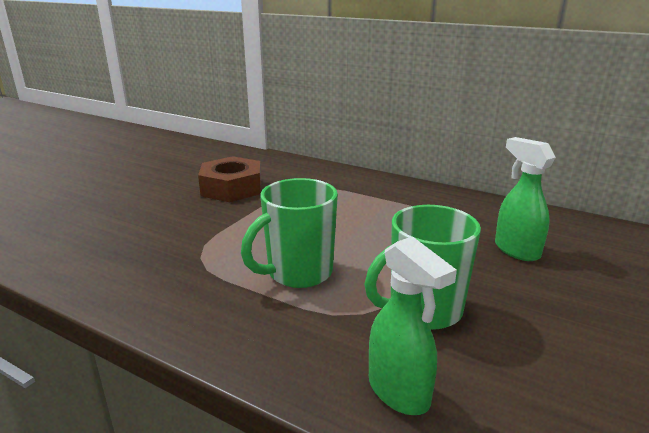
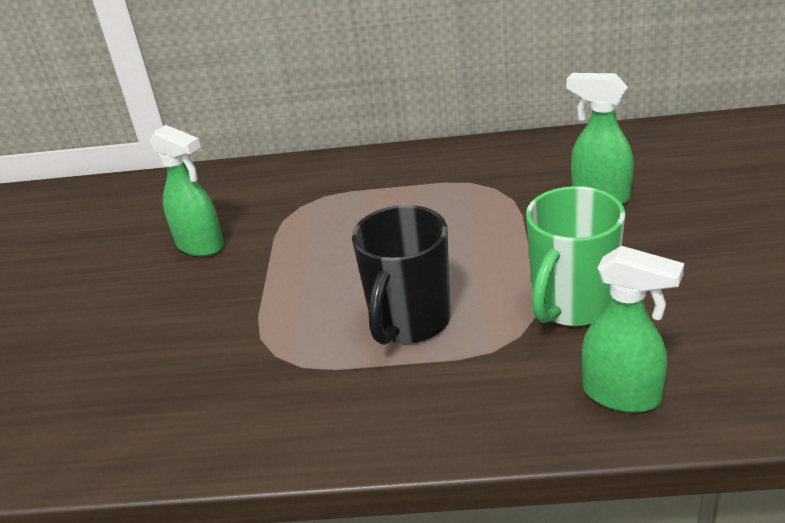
camera: 25 degrees left, 10 degrees up
(232, 188) = (200, 245): brown nut -> green spray bottle
(298, 273) = (409, 322): green mug -> black mug

